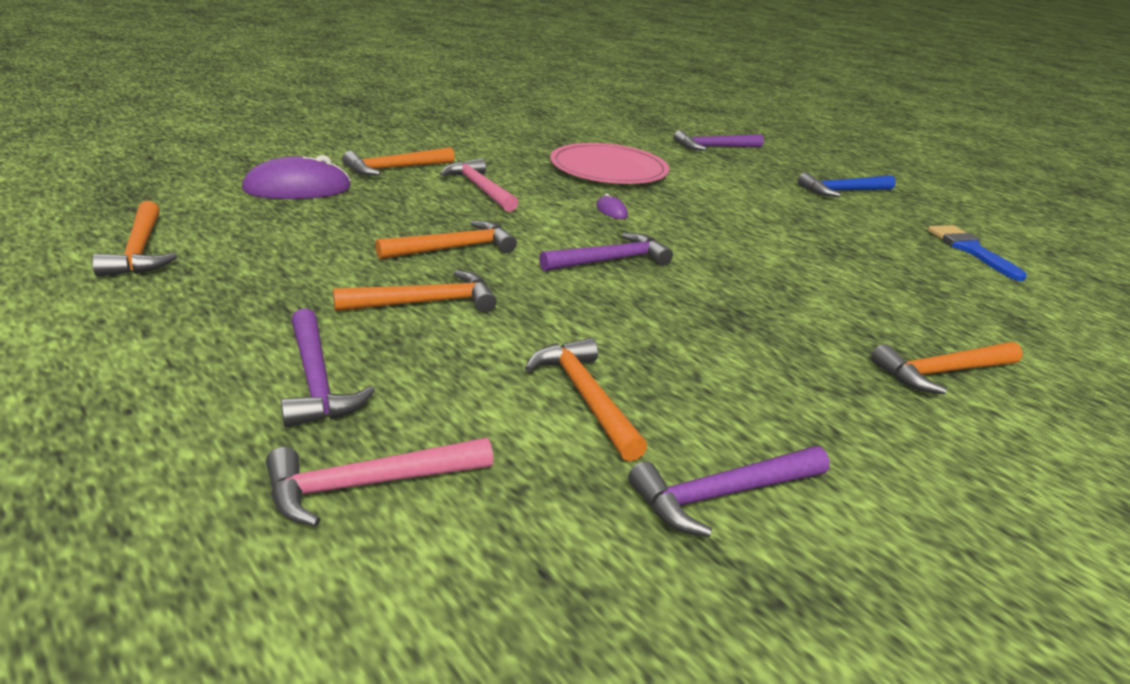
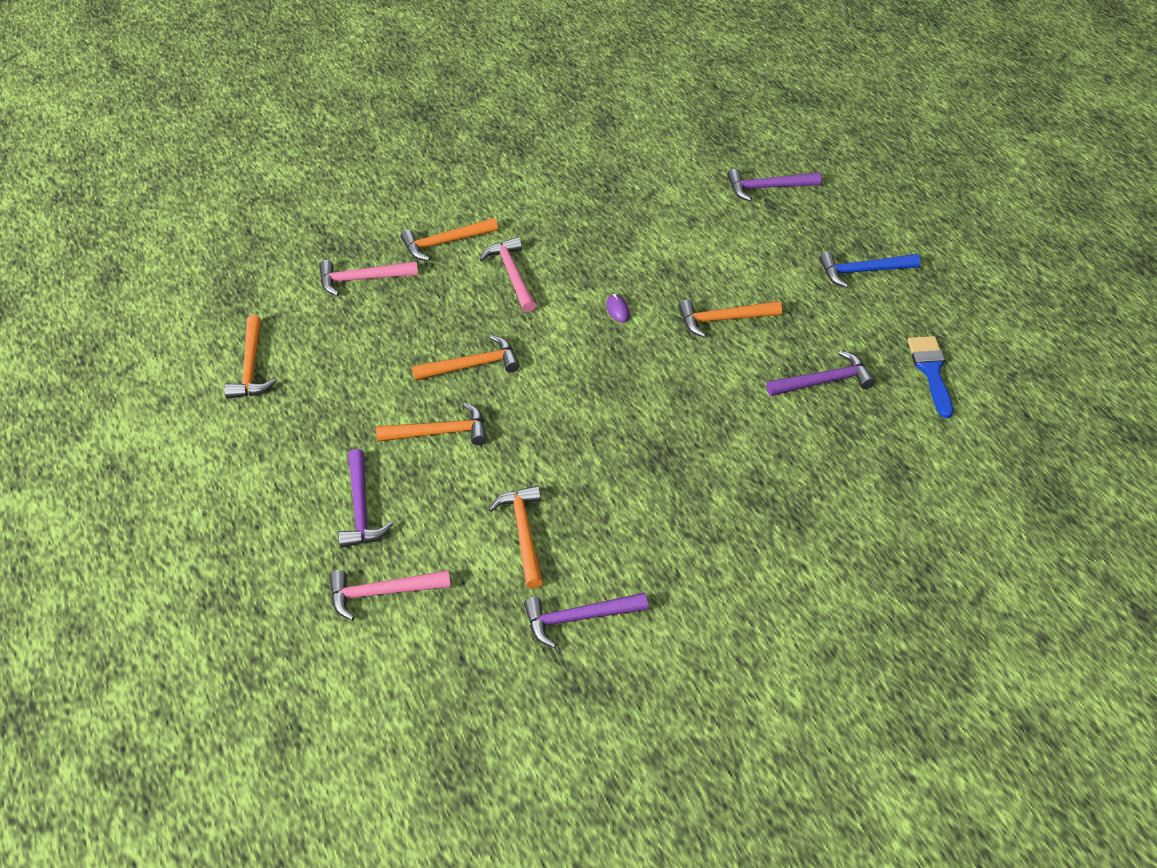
camera: 15 degrees right, 20 degrees up
(297, 189) = (362, 279): purple mouse -> pink hammer
(608, 169) = (640, 237): pink plate -> none
(610, 260) = (592, 383): purple hammer -> purple hammer (824, 381)
(942, 372) = (791, 525): orange hammer -> orange hammer (723, 319)

